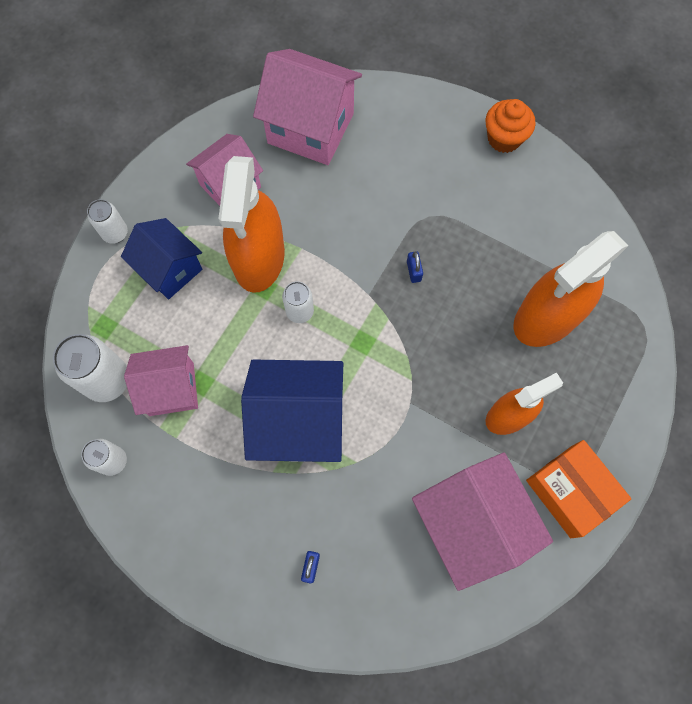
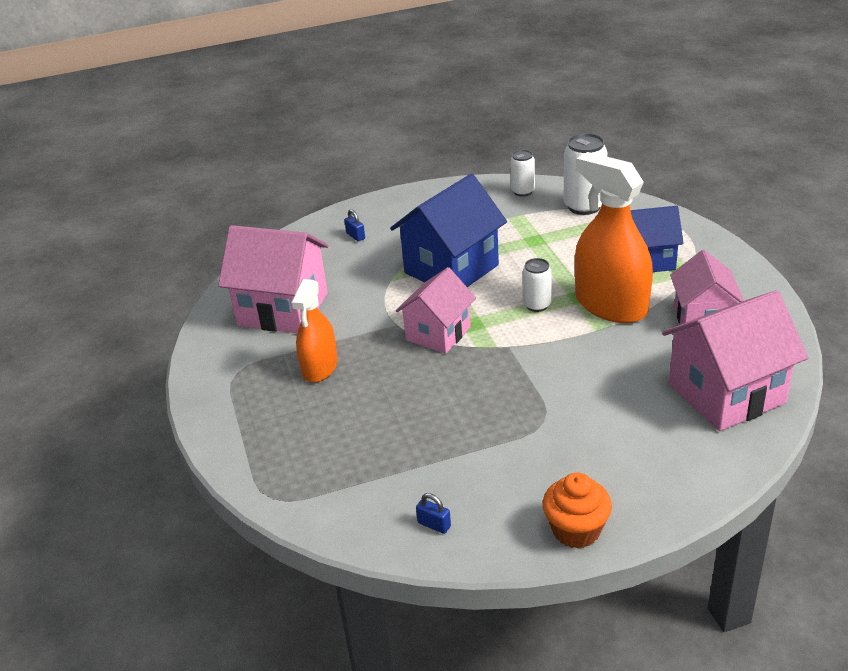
camera: 135 degrees right, 35 degrees down
(115, 233) = (711, 247): white can -> none
(171, 389) = (545, 228): pink house -> pink house (438, 334)
(413, 271) = (500, 382): blue padlock -> blue padlock (434, 525)
(547, 317) = (361, 438): orange spray bottle -> none
(571, 491) = (230, 367): orange box -> none

